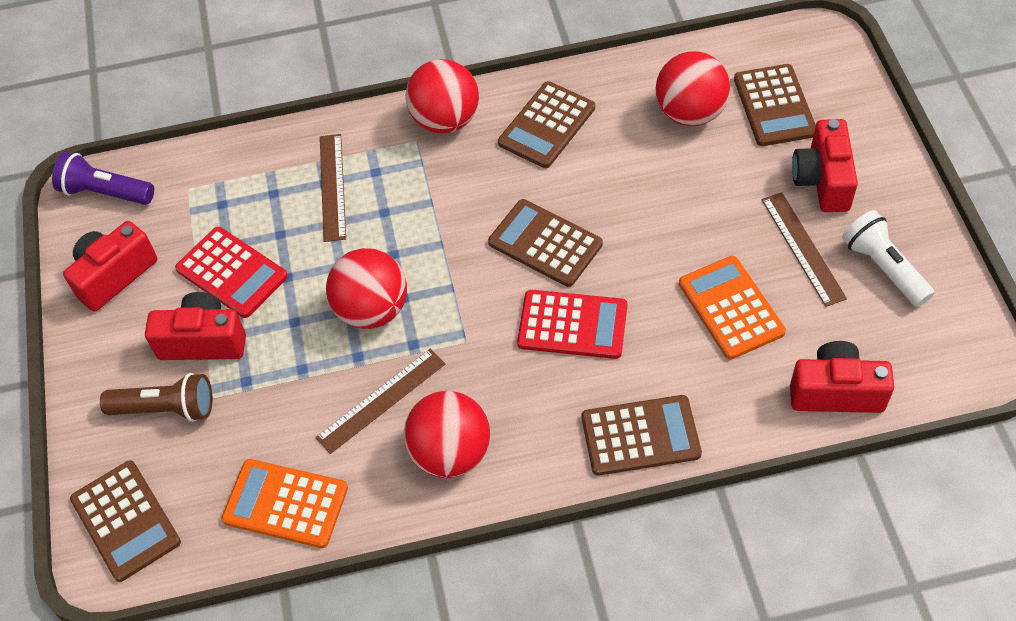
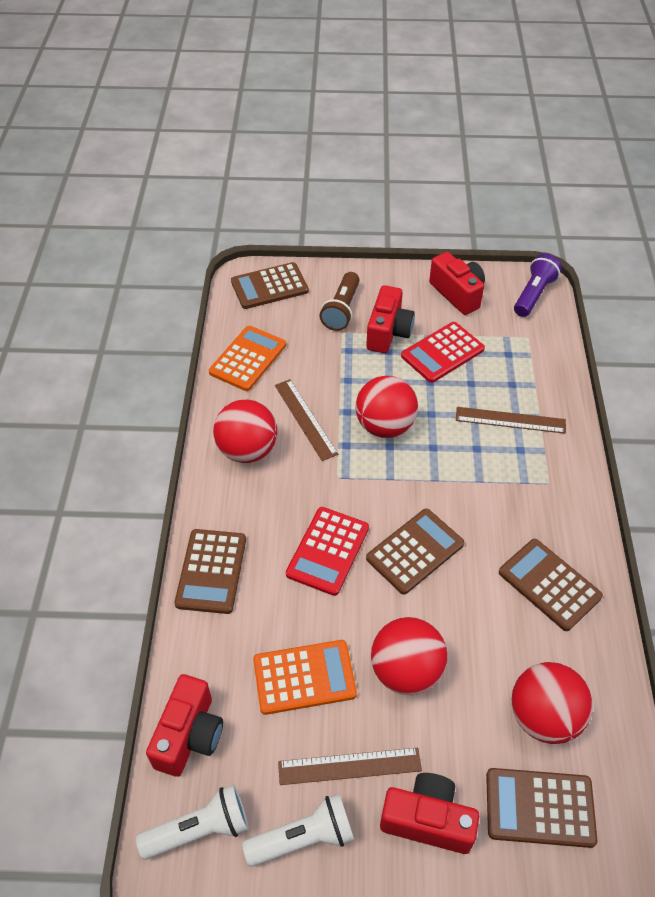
camera: 100 degrees right, 5 degrees down
(445, 120) = (569, 508): red ball -> red ball (406, 671)
(918, 352) = (199, 830): none -> white flashlight

